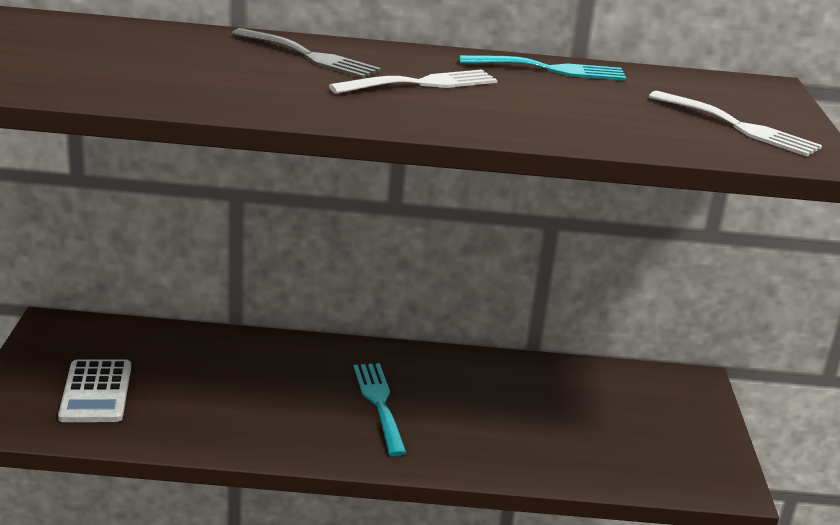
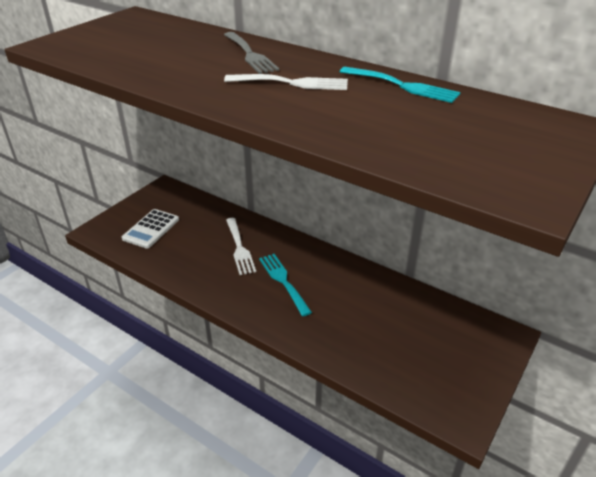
camera: 35 degrees right, 10 degrees up
(379, 404) = (283, 281): turquoise fork -> turquoise fork turned 45 degrees counterclockwise
(738, 126) = (495, 157): white fork -> white fork (239, 248)

